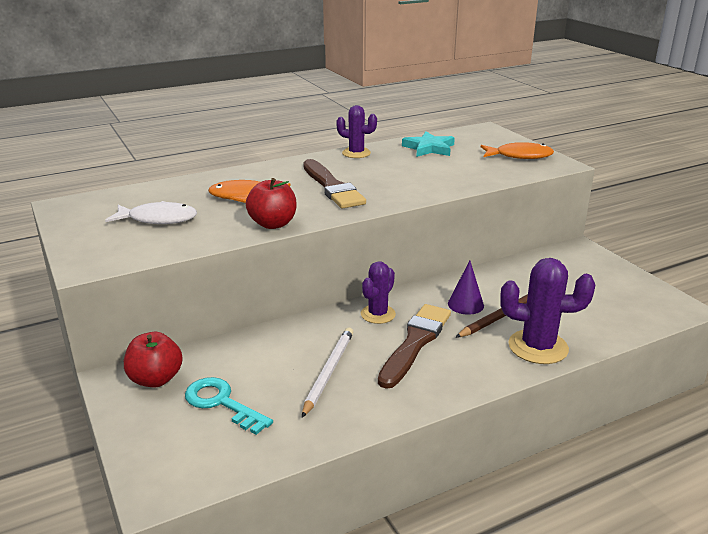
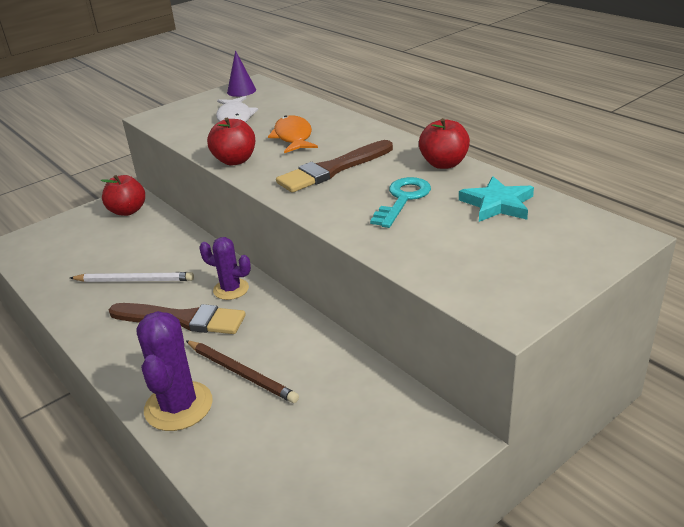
camera: 80 degrees right, 5 degrees up
(221, 403) = (97, 243): turquoise key -> turquoise key (403, 199)
(356, 153) = (444, 164): purple cactus -> red apple
(465, 304) = (261, 343): purple cone -> purple cone (241, 91)
(519, 156) = (518, 276): orange fish -> none

